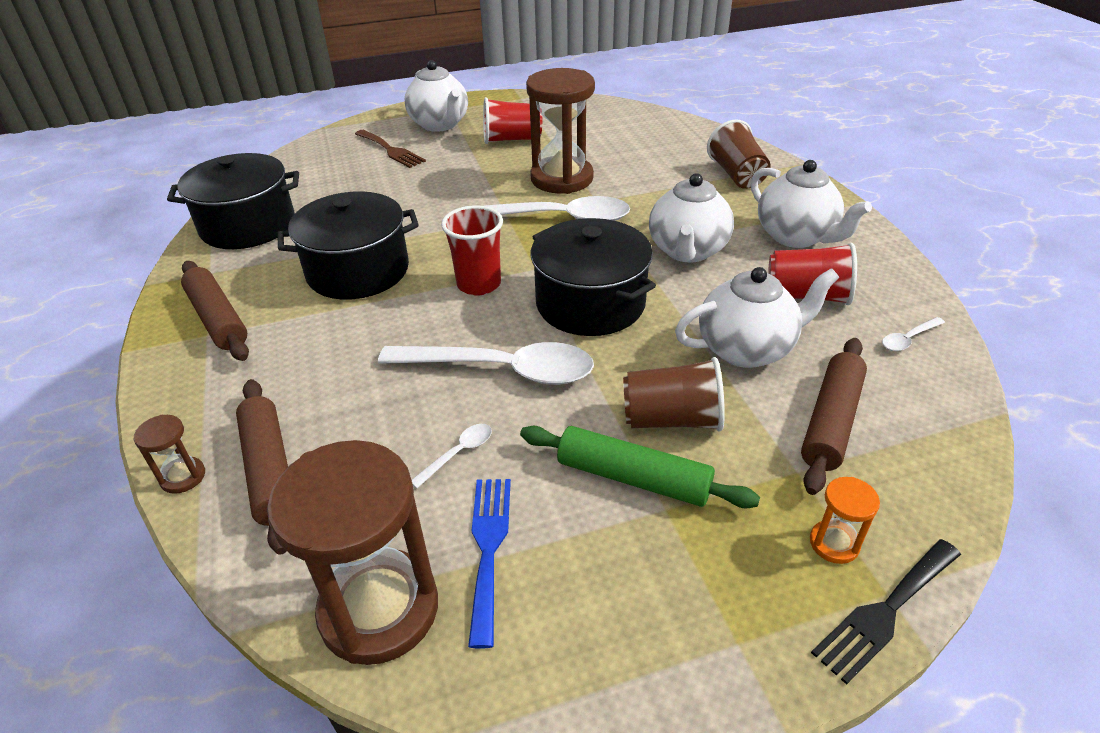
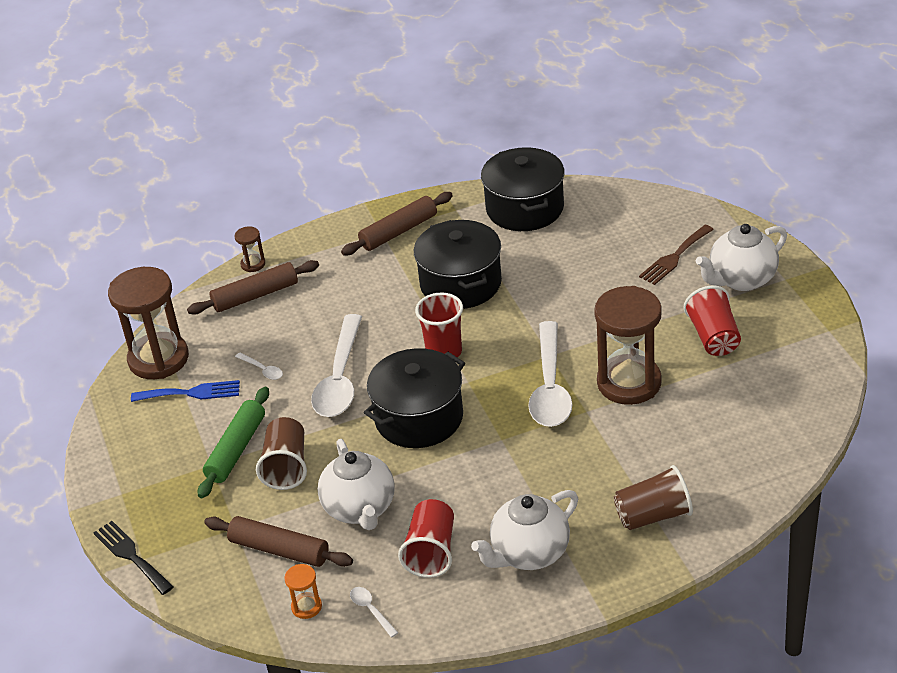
camera: 90 degrees right, 0 degrees up
(687, 251) = (499, 475): white teapot -> none
(834, 543) = (178, 539): orange hourglass -> orange hourglass (306, 607)

